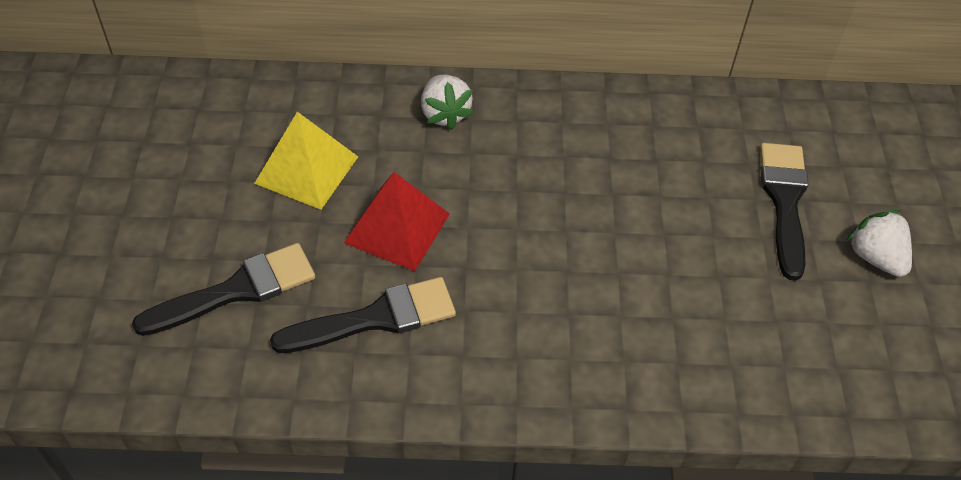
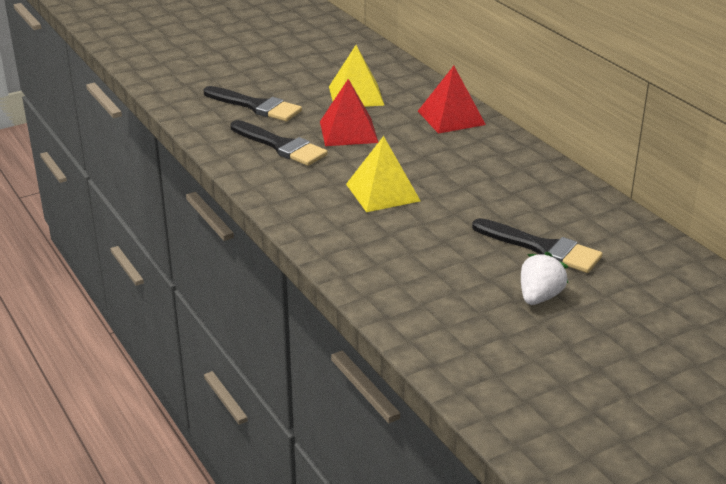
camera: 60 degrees right, 20 degrees down
(444, 114) = (451, 117): white strawberry -> red pyramid
(574, 274) = (382, 192): none -> yellow pyramid
(784, 201) = (542, 248): black brush -> black brush turned 60 degrees clockwise

